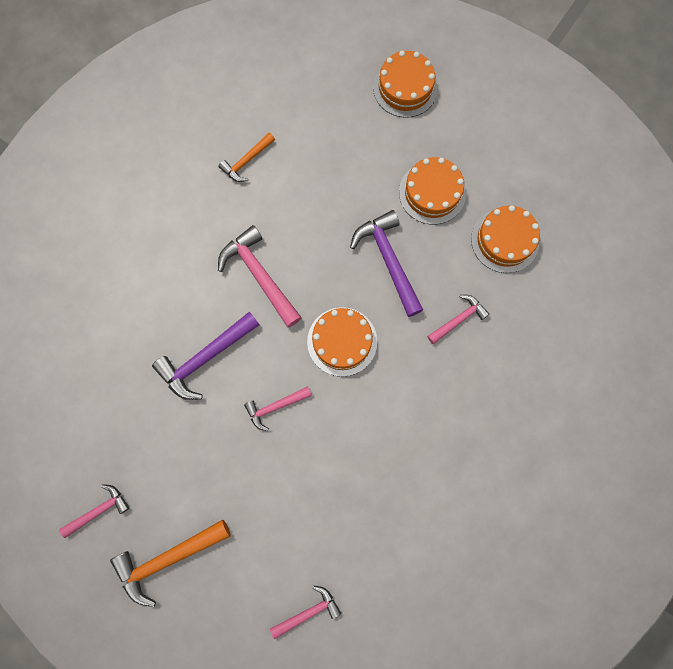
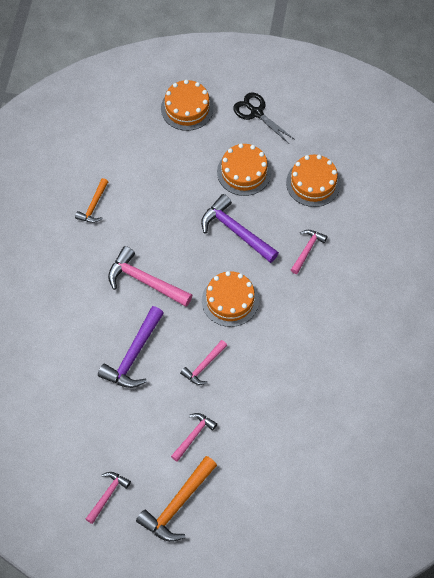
camera: 25 degrees left, 15 degrees down
(308, 611) = (300, 493): pink hammer -> pink hammer (193, 435)
(481, 126) = (256, 113): none -> black scissors

